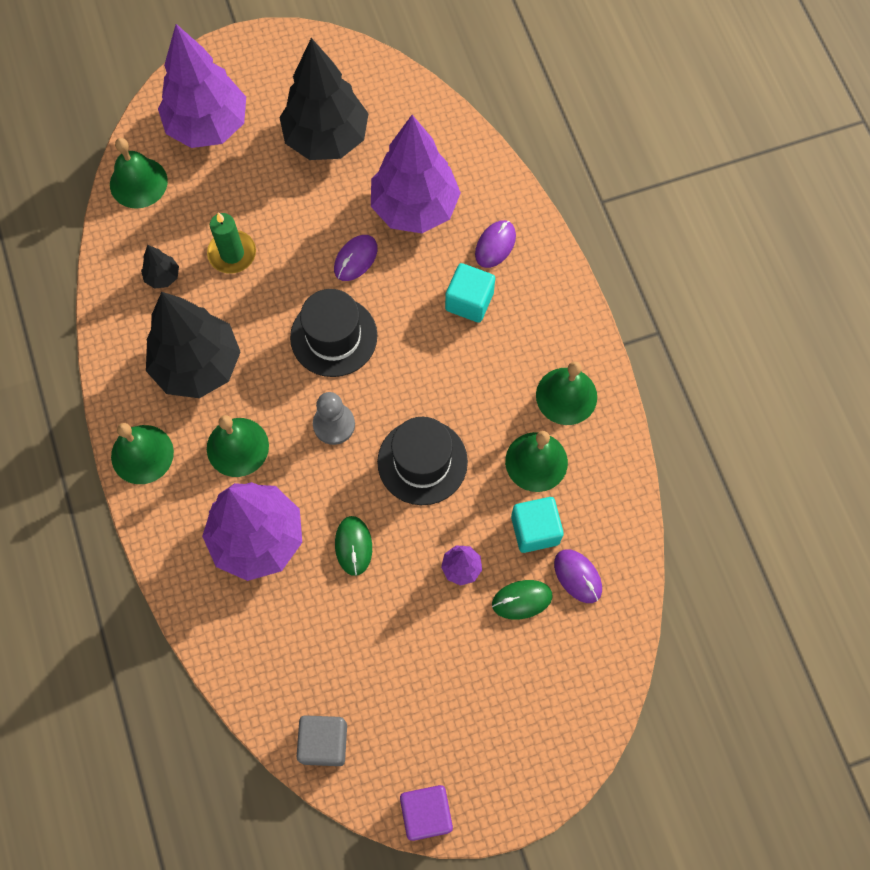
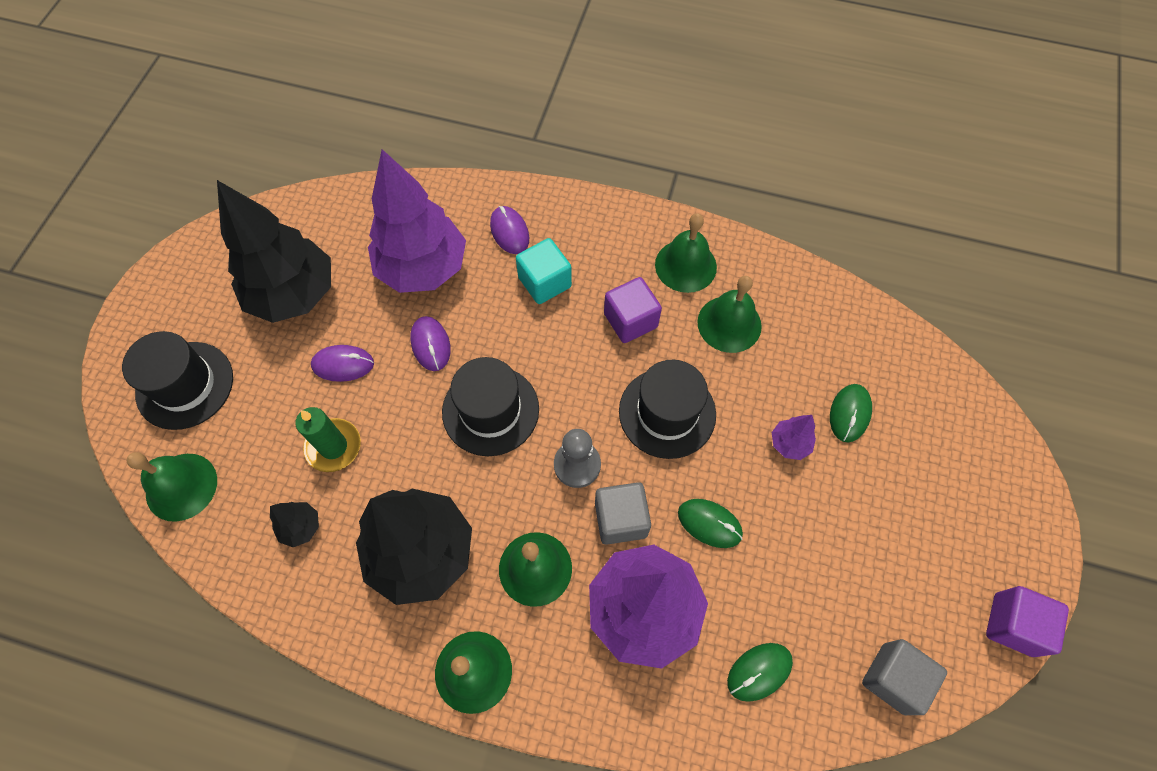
camera: 55 degrees left, 5 degrees down
(208, 126) = (185, 385): purple tree -> black hat
(266, 644) = (759, 671): none -> green mouse
(313, 481) = (620, 519): none -> grey cube
(483, 386) = (630, 320): none -> purple cube
(535, 530) = (791, 363): turquoise cube -> none
(577, 576) = (854, 357): purple mouse -> purple mouse (343, 365)

